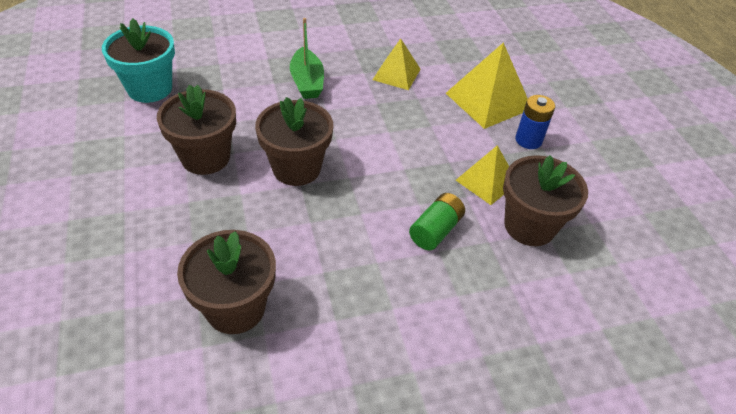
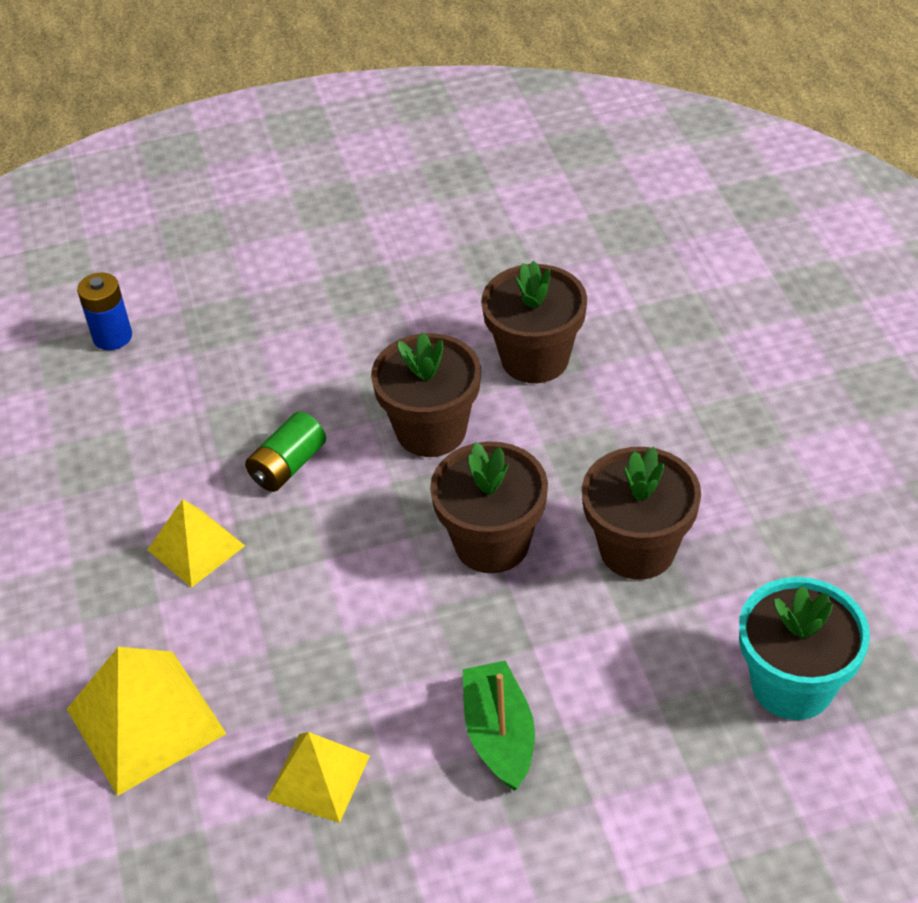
camera: 175 degrees left, 0 degrees up
(528, 140) = (100, 633): blue battery -> blue battery (112, 337)
(529, 226) = (154, 483): brown flower pot -> brown flower pot (431, 430)

